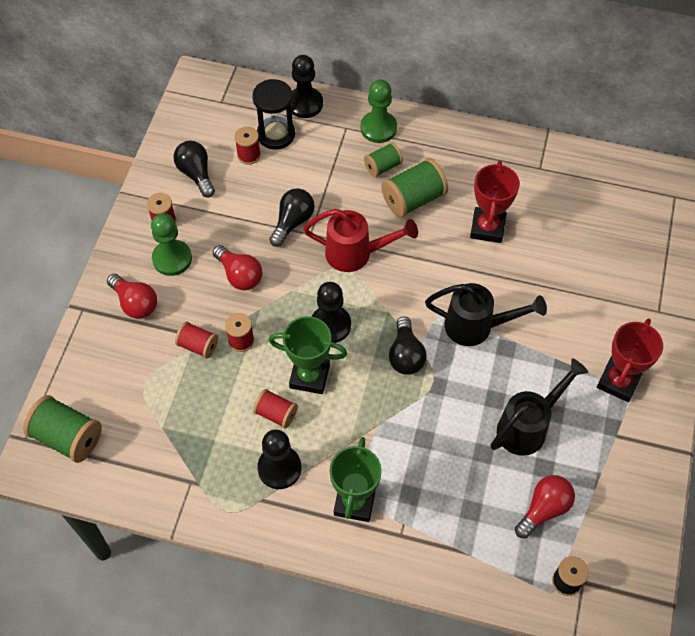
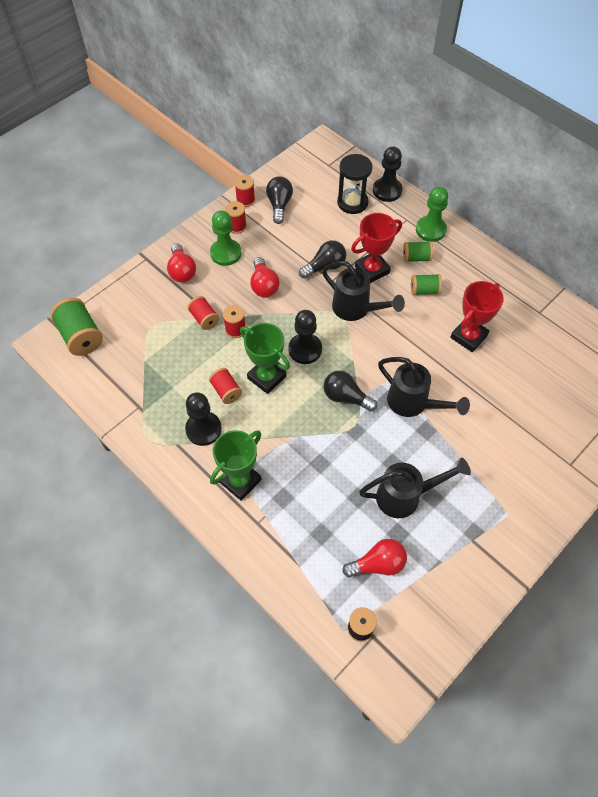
camera: 30 degrees right, 0 degrees up
(249, 155) = (324, 208): red spool -> red spool (245, 200)
(356, 254) = (356, 309): red watering can -> black watering can
(405, 355) = (346, 397): black light bulb -> black light bulb turned 90 degrees clockwise
(413, 199) = (424, 290): green spool -> green spool, size x0.60
(618, 381) = (501, 500): red trophy -> red trophy (372, 270)

